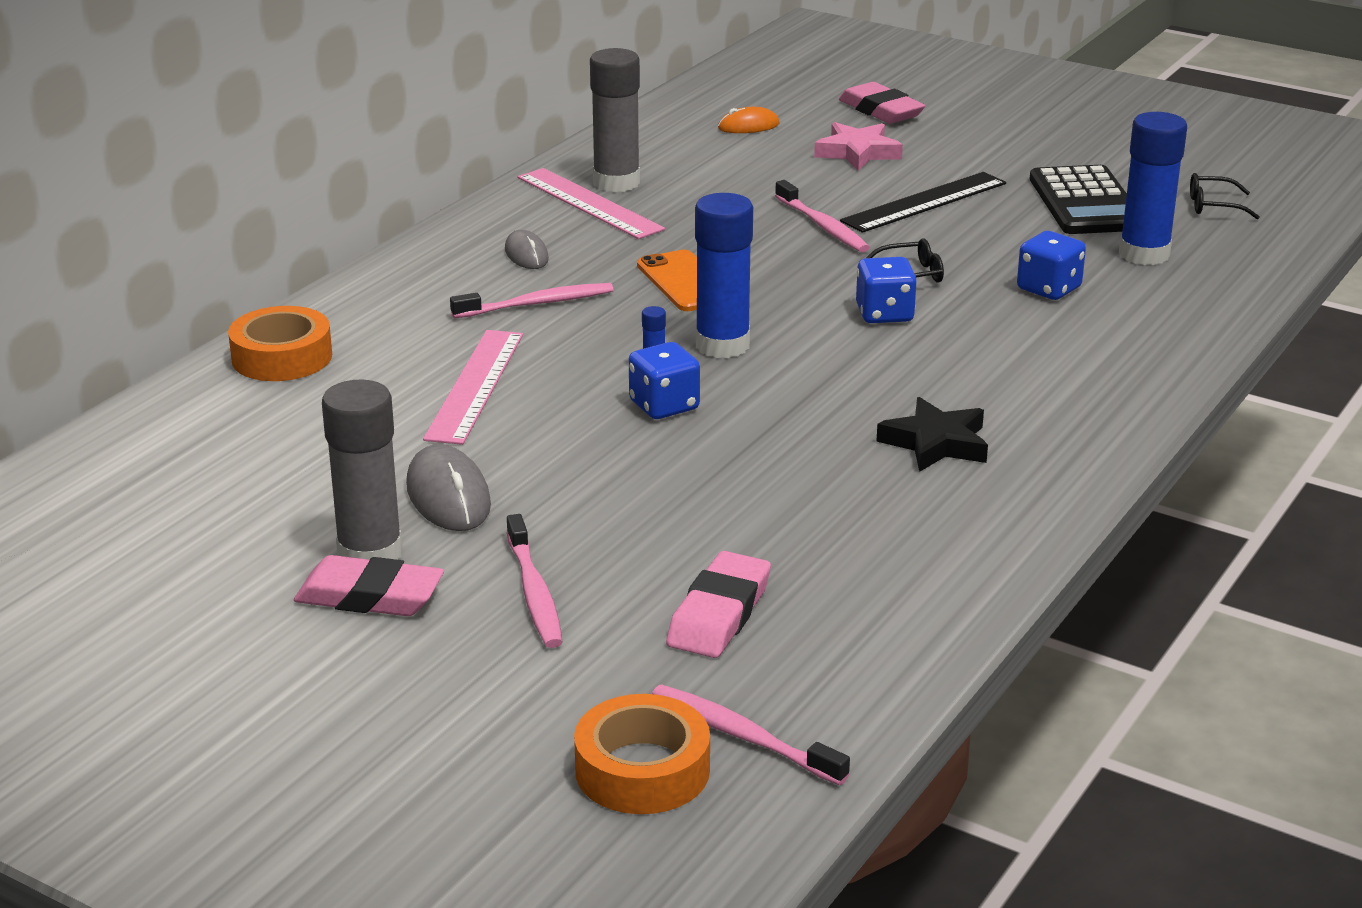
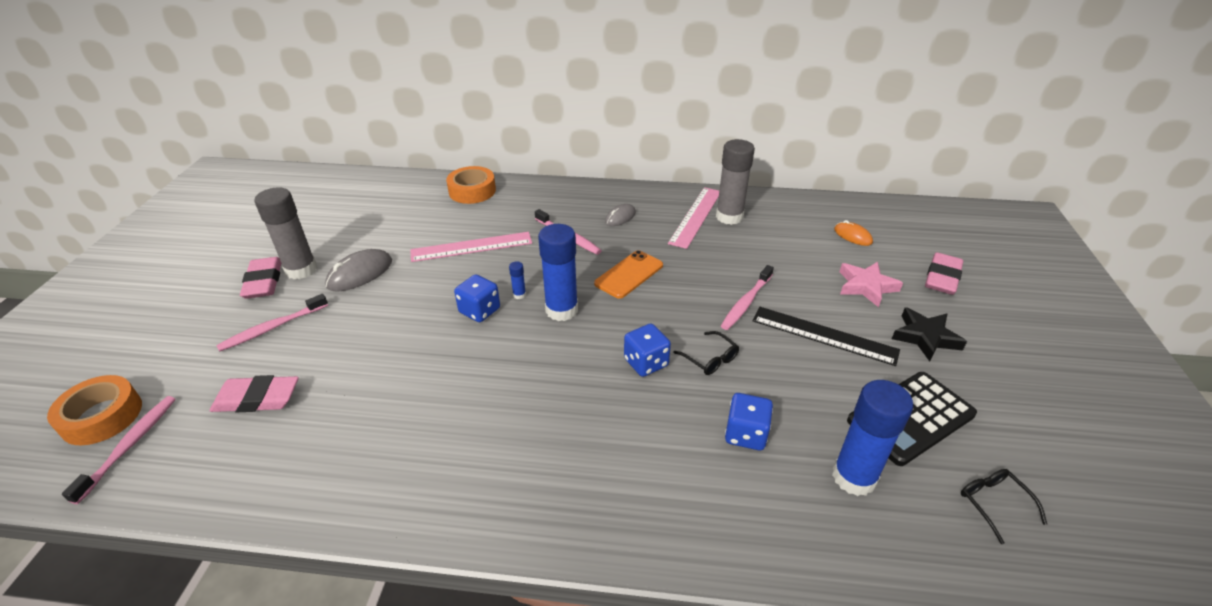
camera: 65 degrees right, 10 degrees up
(936, 443) = (483, 435): black star -> black star (925, 337)

